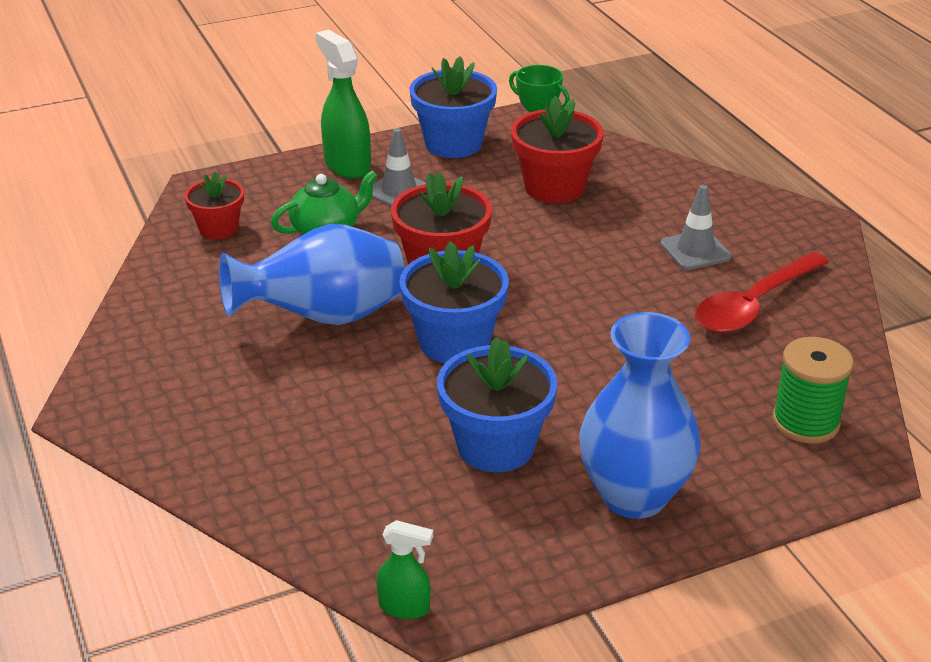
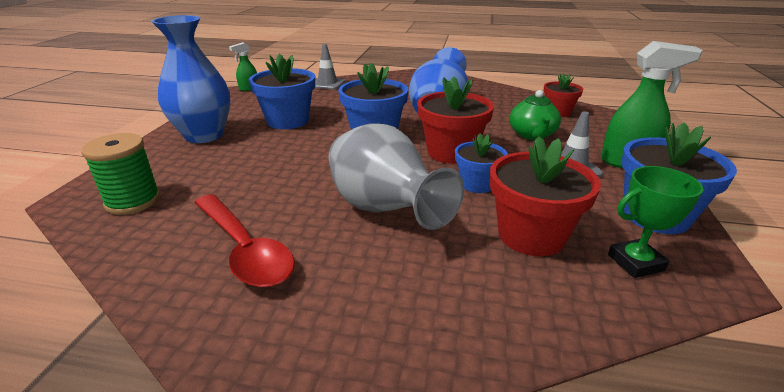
camera: 125 degrees right, 5 degrees down
(499, 232) = (477, 184): none -> blue flower pot
(609, 264) = (384, 210): none -> grey vase
(695, 250) = (349, 262): grey traffic cone -> grey traffic cone (327, 84)
(754, 305) = (244, 249): red spoon -> red spoon turned 150 degrees clockwise

